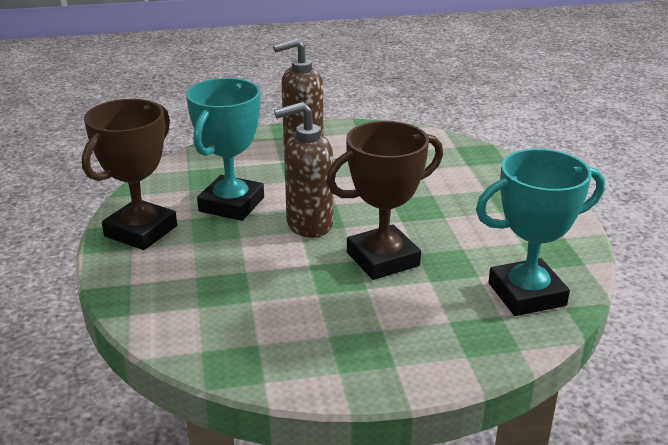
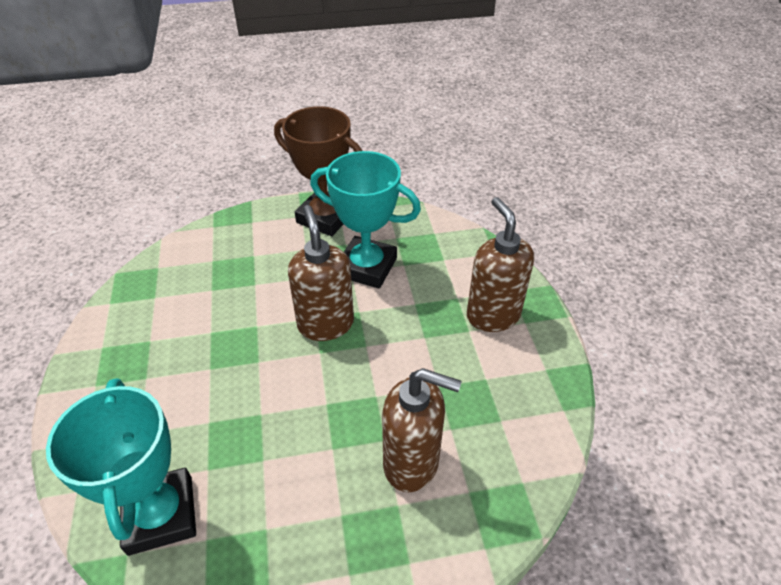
camera: 90 degrees right, 15 degrees up
(382, 259) = (254, 383): brown trophy -> none
(450, 184) = (412, 463): none -> brown soap dispenser

